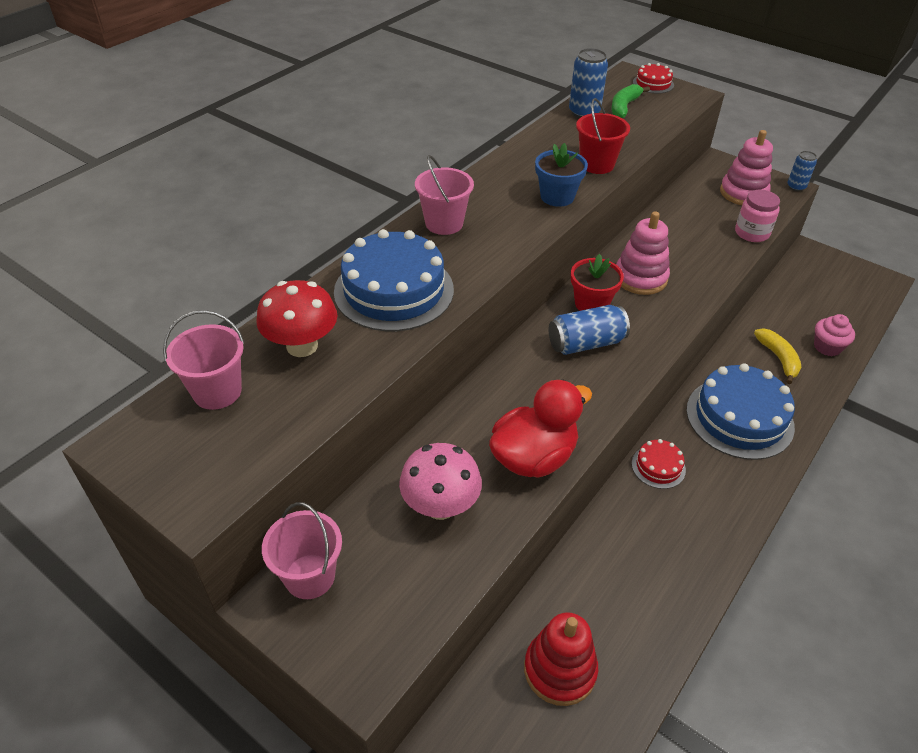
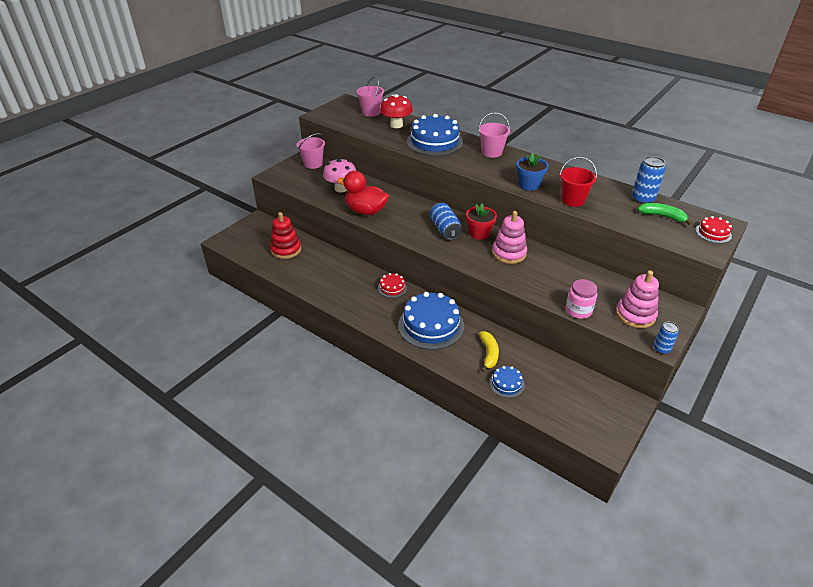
camera: 90 degrees right, 5 degrees down
(533, 457) = (365, 211): red duck -> red duck turned 150 degrees clockwise
(778, 358) = (488, 354): yellow banana -> yellow banana turned 75 degrees counterclockwise
(827, 347) = (506, 384): pink cupcake -> blue cake

